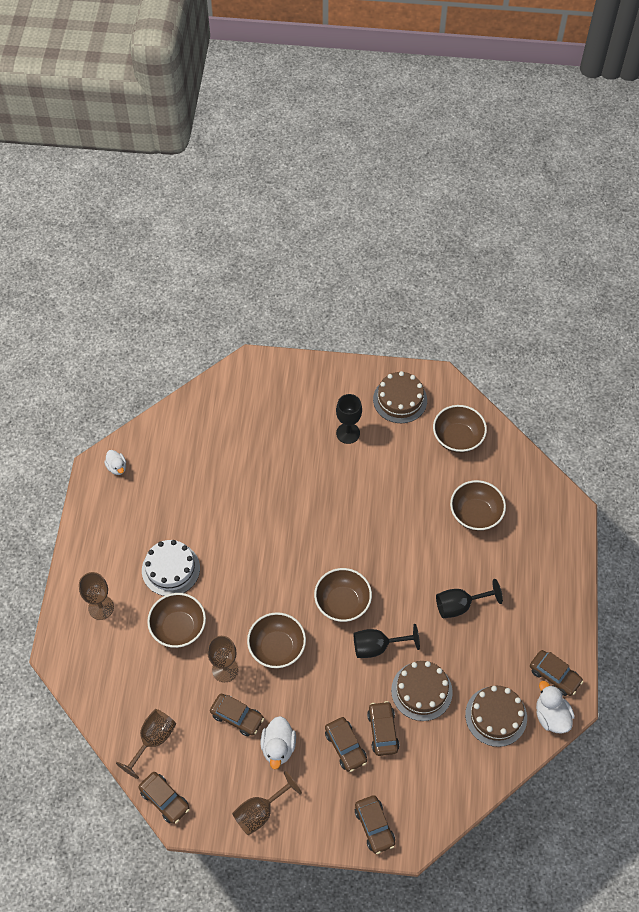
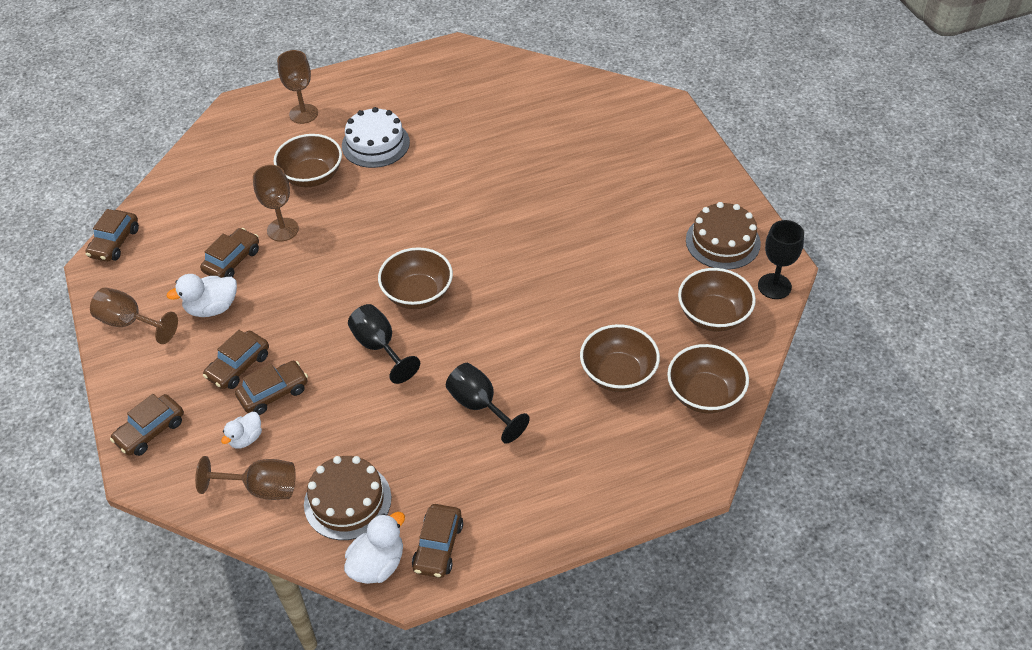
camera: 65 degrees right, 10 degrees down
(117, 467) = (466, 62): white duck -> white duck (246, 438)
(153, 740) = (177, 208): brown goblet -> brown goblet (261, 488)
(237, 717) = (232, 261): brown car -> brown car turned 150 degrees counterclockwise
(277, 648) = (330, 260): brown bowl -> brown bowl (704, 394)
(348, 433) = (640, 214): black goblet -> black goblet (774, 286)
(421, 691) = (344, 411): brown cake -> none

